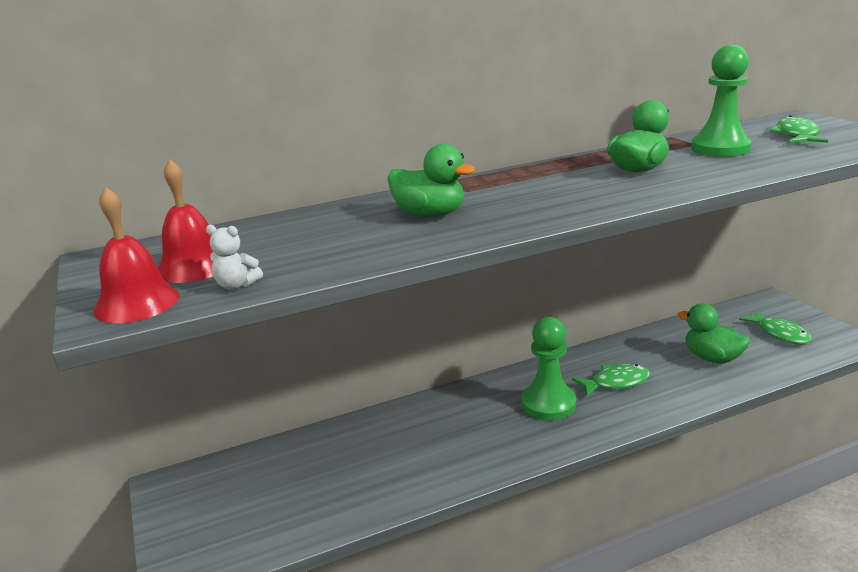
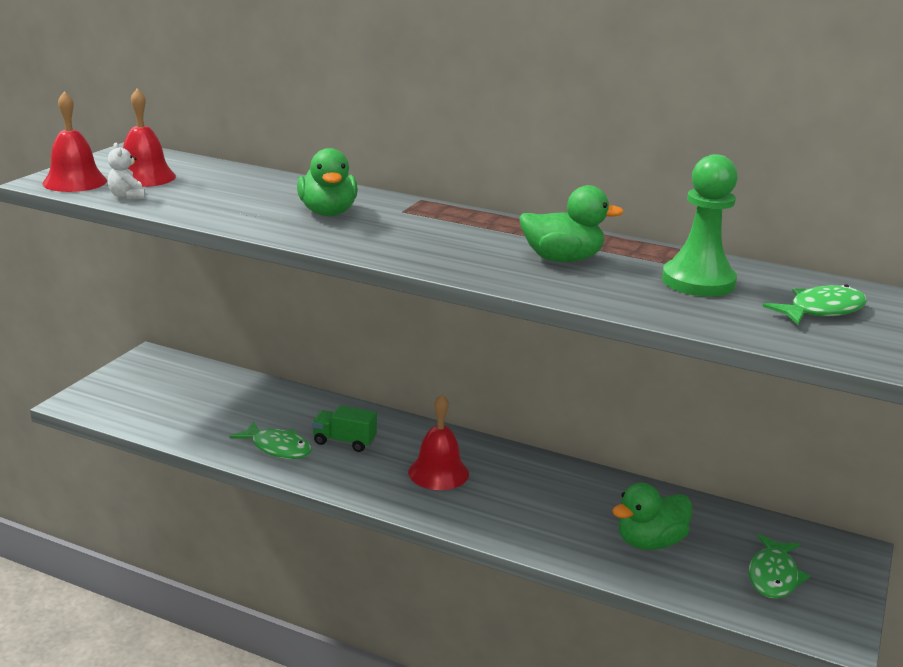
camera: 45 degrees right, 0 degrees up
(455, 430) = (344, 442): none -> green truck
(548, 404) = (438, 472): green pawn -> red bell
(616, 382) = (522, 497): green fish -> green fish (277, 448)
(712, 358) = (650, 542): green duck -> green duck turned 120 degrees counterclockwise

